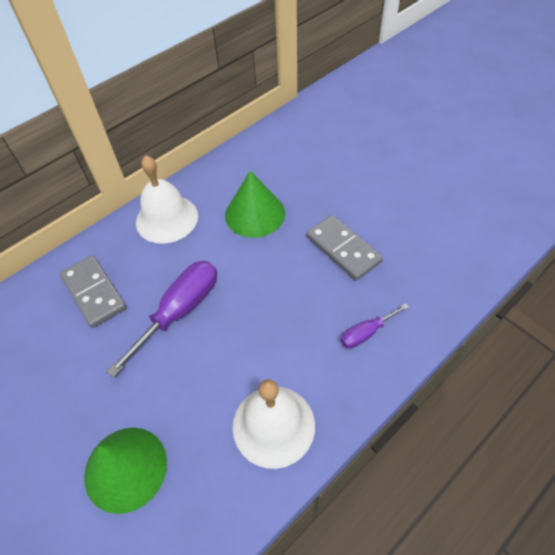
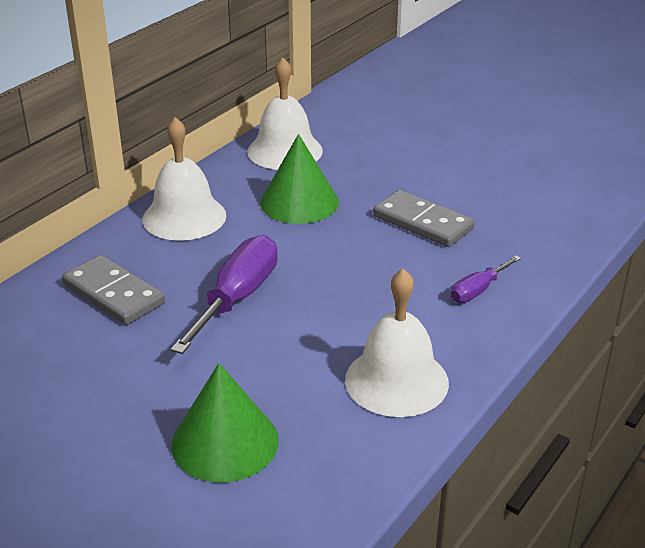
camera: 15 degrees left, 20 degrees down
(259, 157) = (285, 151): none -> white bell

